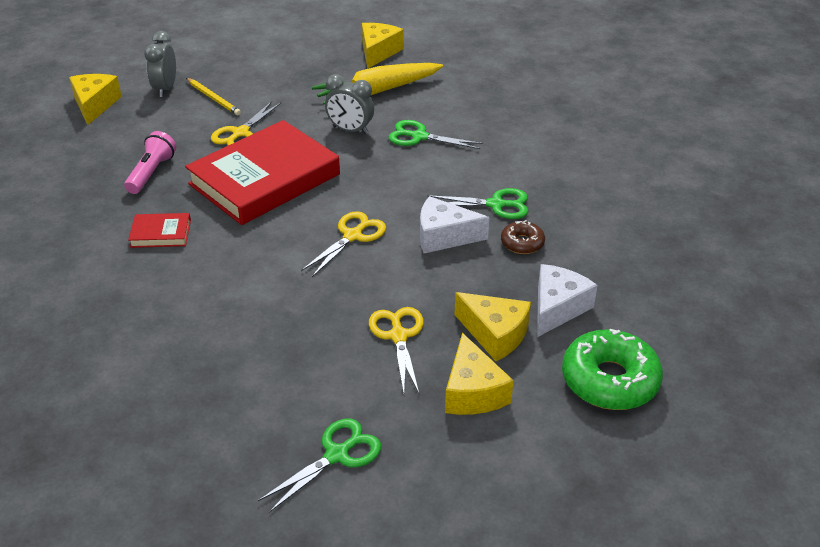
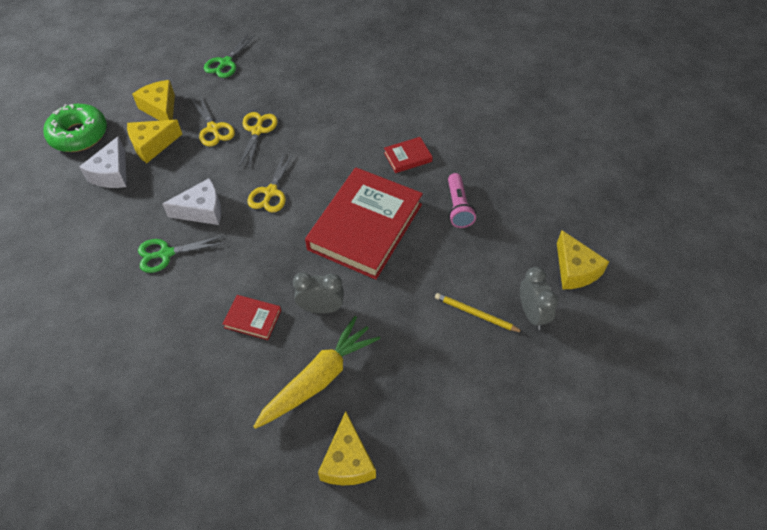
camera: 160 degrees right, 15 degrees up
(240, 133) = (418, 273): yellow scissors -> yellow scissors (257, 131)
(419, 137) = (252, 319): green scissors -> red book
(495, 334) = (152, 145): yellow cheese -> yellow cheese turned 45 degrees counterclockwise
(522, 243) = (141, 220): brown donut -> none

